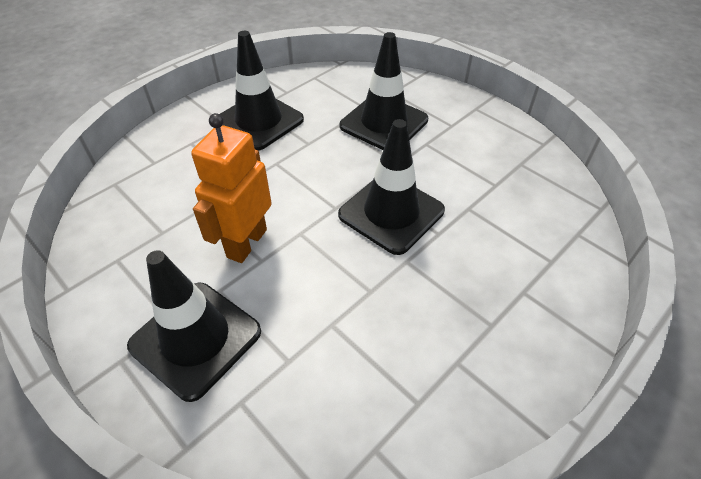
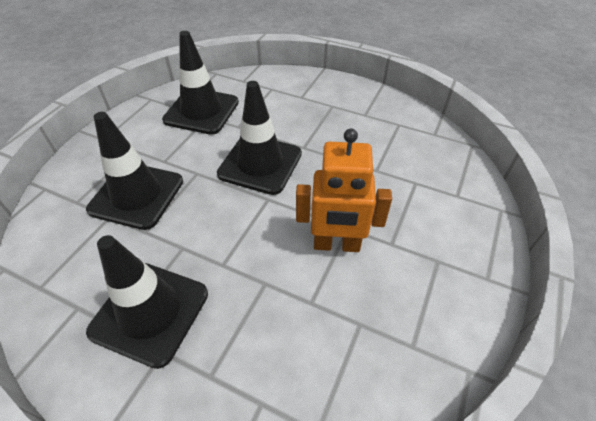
camera: 110 degrees left, 0 degrees up
(195, 338) = (438, 238): black traffic cone -> black traffic cone (201, 111)

